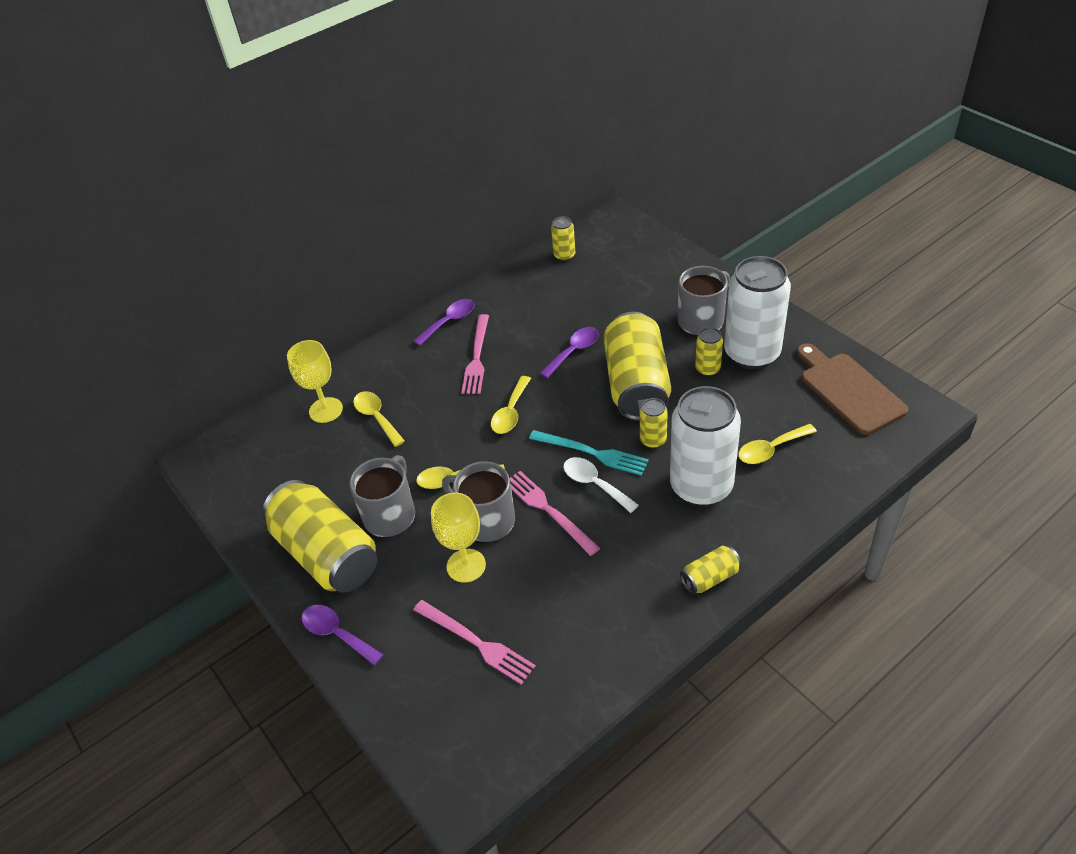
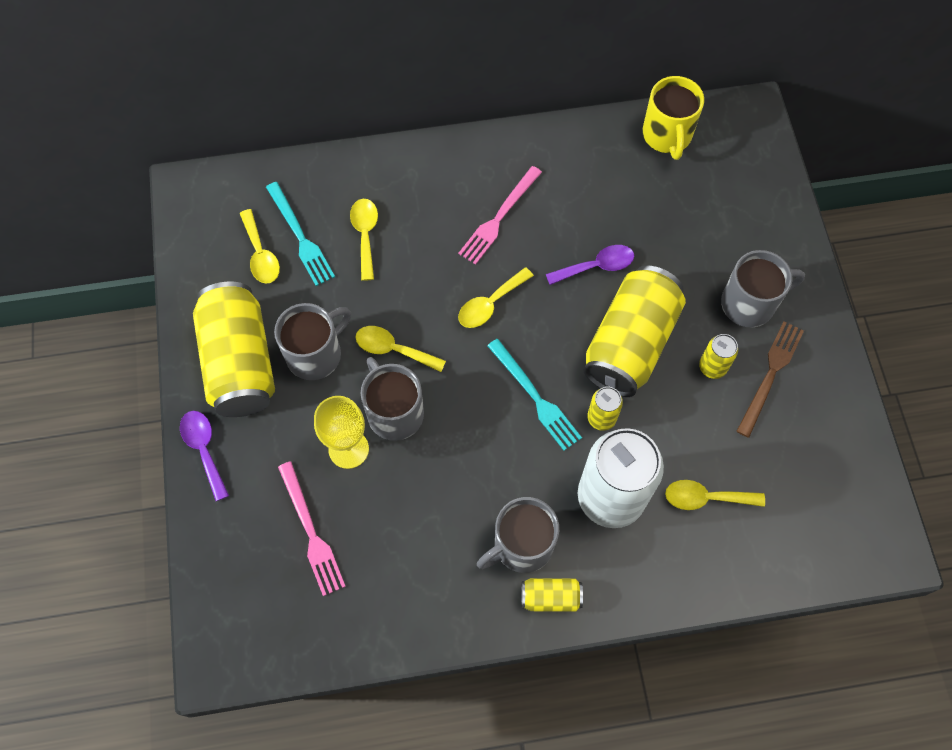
camera: 25 degrees right, 20 degrees up
(295, 471) = (261, 254): none -> yellow spoon
(322, 444) = (300, 237): none -> turquoise fork
(326, 410) = (325, 198): yellow goblet -> none
(449, 321) = (500, 157): purple spoon -> none
(548, 510) = (455, 436): pink fork -> none
(564, 255) = (667, 135): yellow can -> yellow mug
(594, 484) = (515, 433): white spoon -> none
(659, 555) = (521, 545): none -> grey mug
(752, 353) = (770, 375): white can -> brown fork
(849, 390) = (834, 478): brown cutting board -> none

